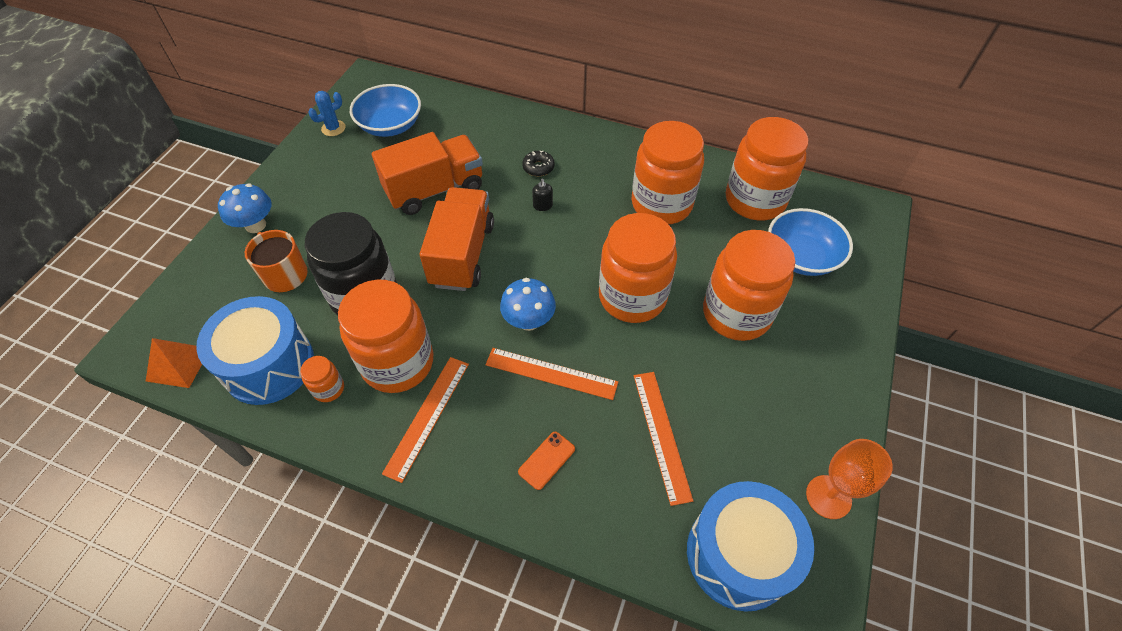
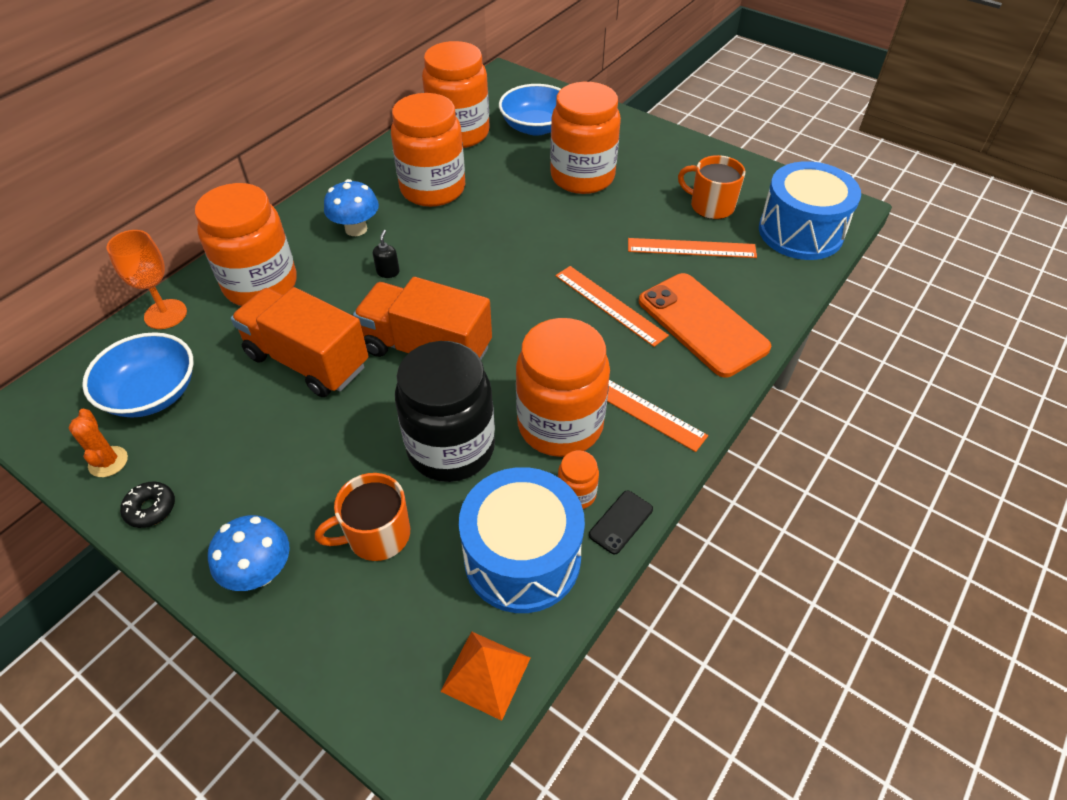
camera: 75 degrees left, 5 degrees down
(303, 426) = (621, 522): none -> black phone
(333, 128) = (108, 462): blue cactus -> orange cactus
(435, 189) = (307, 361): orange truck -> orange truck turned 45 degrees counterclockwise
(529, 321) = (541, 310): blue mushroom -> blue mushroom (356, 229)
(538, 167) = (326, 265): black donut -> black donut (151, 509)
(543, 206) = (388, 272): black soap dispenser -> black soap dispenser turned 90 degrees counterclockwise
(546, 460) = (702, 324): orange phone -> orange phone, size x2.34
(551, 373) = (610, 305): orange ruler -> orange ruler turned 75 degrees counterclockwise
(632, 297) = (540, 233): orange jar -> orange jar (261, 285)
(744, 446) = (710, 206): none -> orange mug
(828, 497) = (760, 177): orange goblet -> orange goblet (165, 314)

